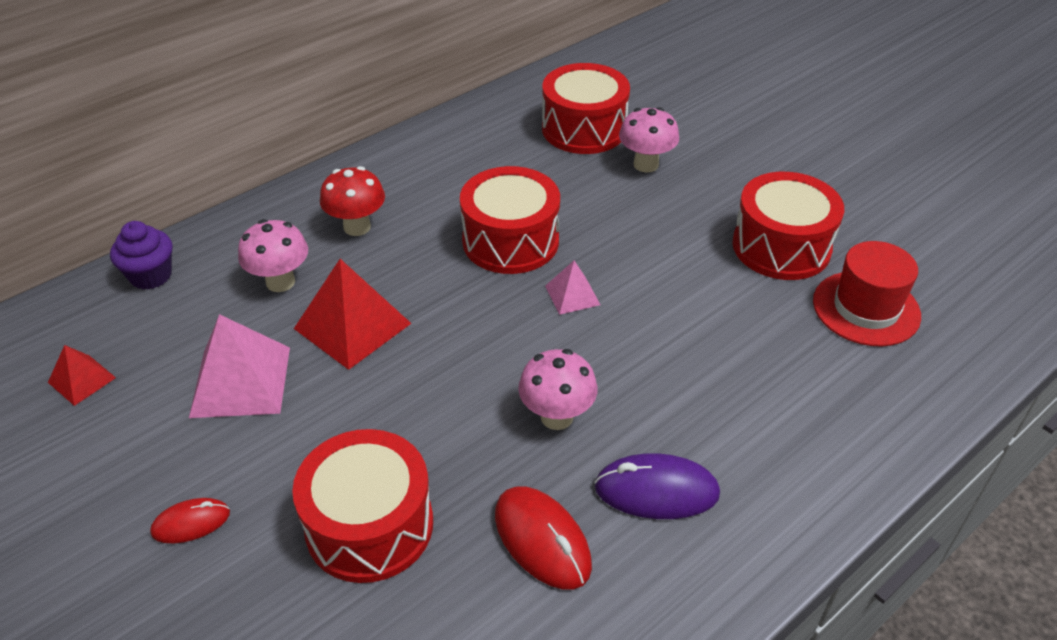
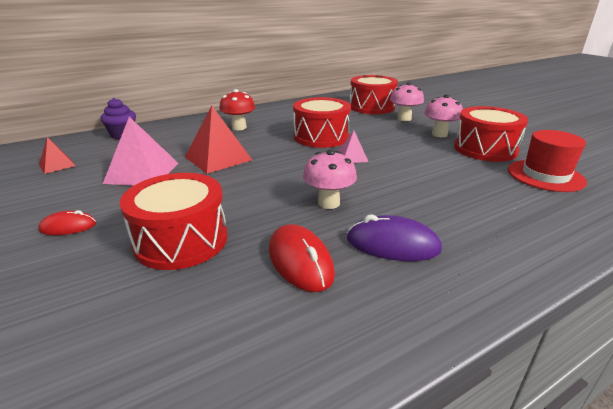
camera: 10 degrees right, 15 degrees down
(280, 282) = (188, 141): pink mushroom -> pink mushroom (439, 134)

